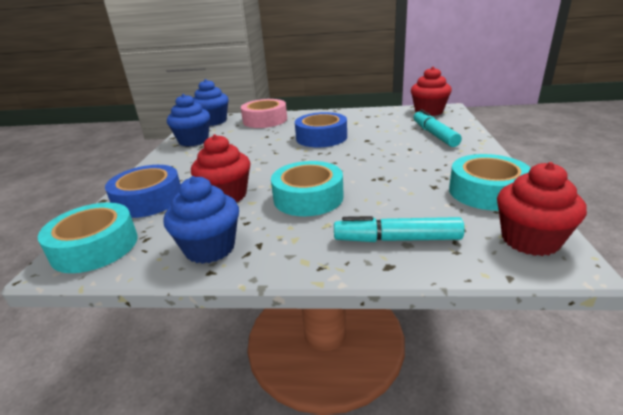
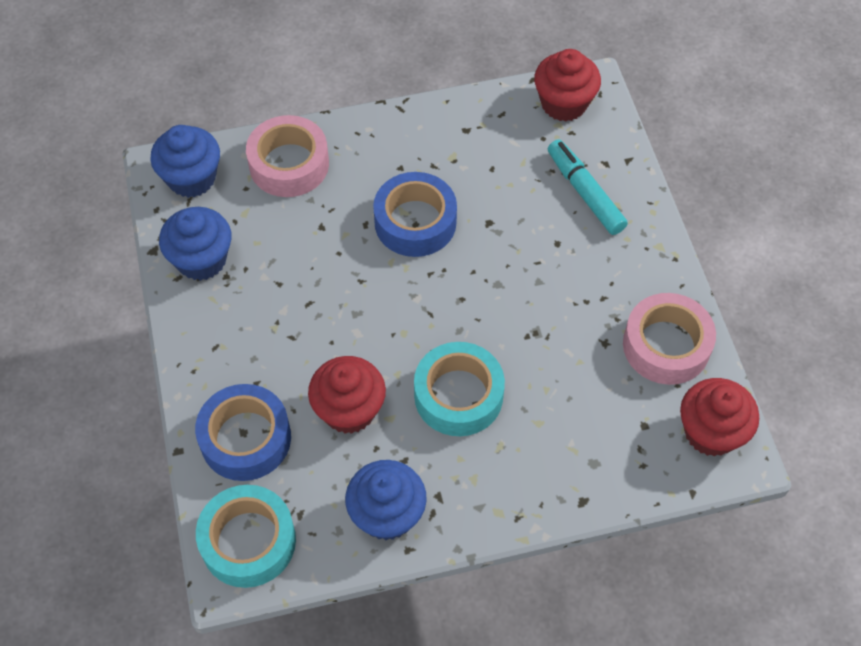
camera: 20 degrees left, 30 degrees up
(396, 239) = (582, 458): turquoise marker -> none
(487, 192) = (666, 345): turquoise tape -> pink tape

